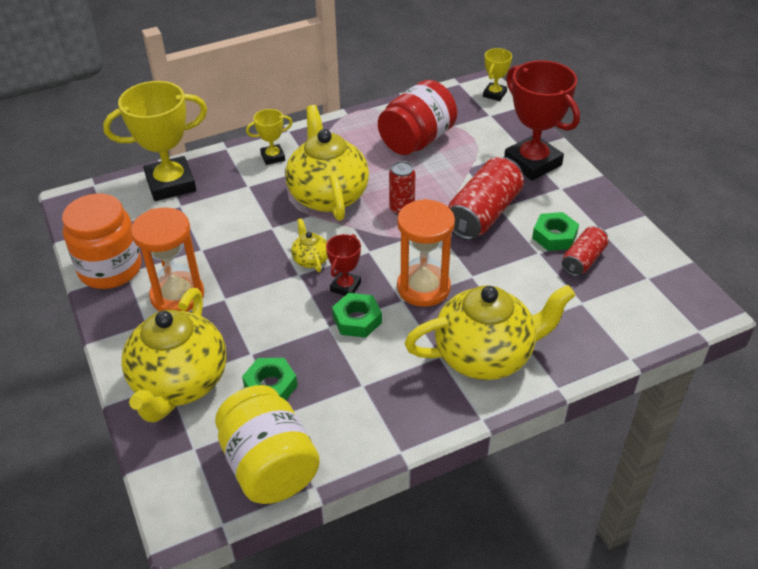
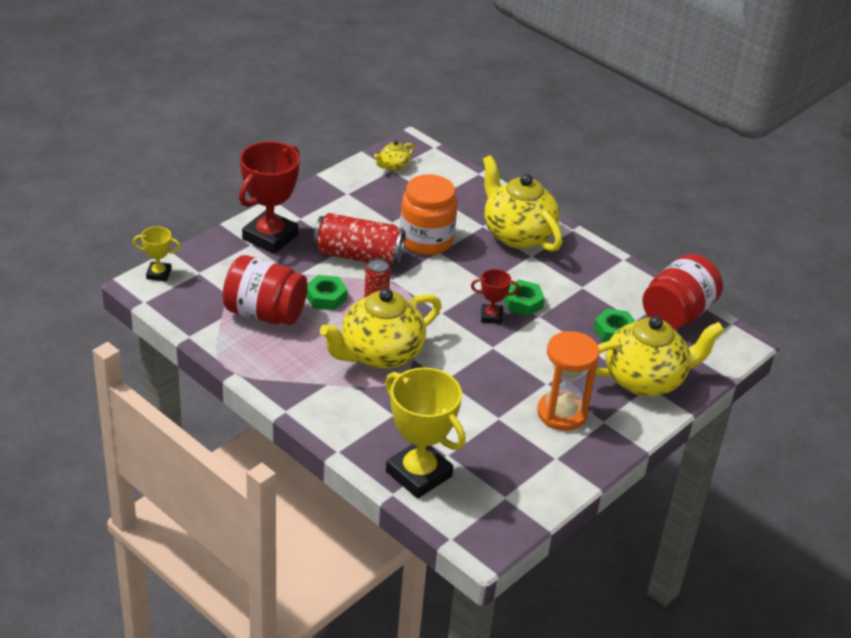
camera: 115 degrees left, 5 degrees down
(110, 269) = (559, 471): orange jar -> orange jar (426, 240)
(269, 466) = (677, 314): yellow jar -> red jar
(273, 157) = (337, 409): yellow trophy -> none
(310, 259) = (471, 344): yellow teapot -> yellow teapot (393, 166)
(423, 288) = (467, 274): orange hourglass -> none
(554, 236) = (367, 216): green nut -> green nut (326, 297)
(583, 260) = (389, 199): red can -> none

